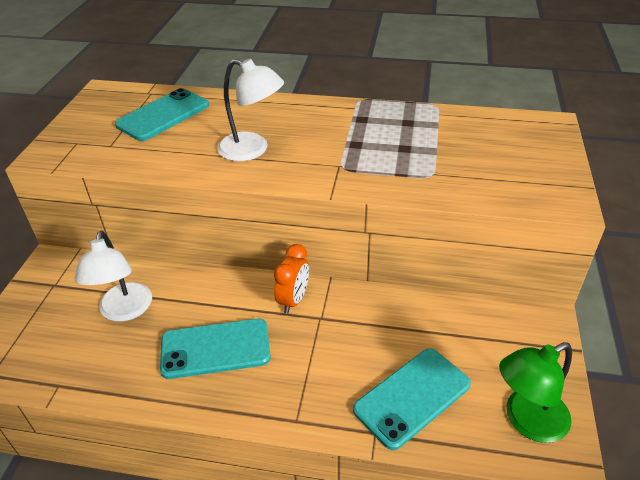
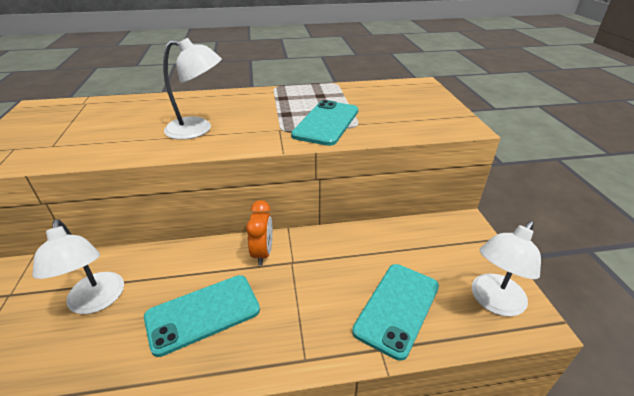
camera: 20 degrees left, 5 degrees down
(163, 115) = (103, 116): turquoise phone -> turquoise phone (326, 123)
(526, 421) = (493, 302): green lamp -> white lamp

